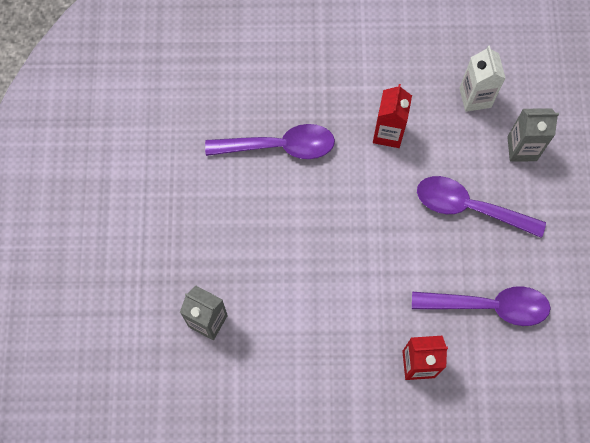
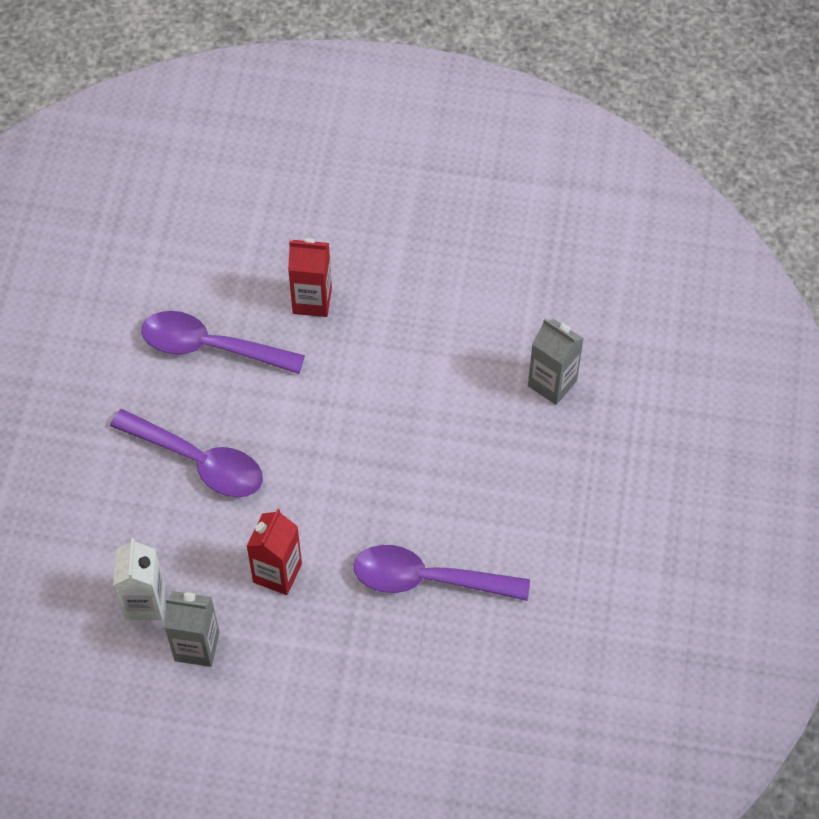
camera: 170 degrees left, 10 degrees down
(522, 148) = (105, 524): grey carton -> grey carton (197, 646)

